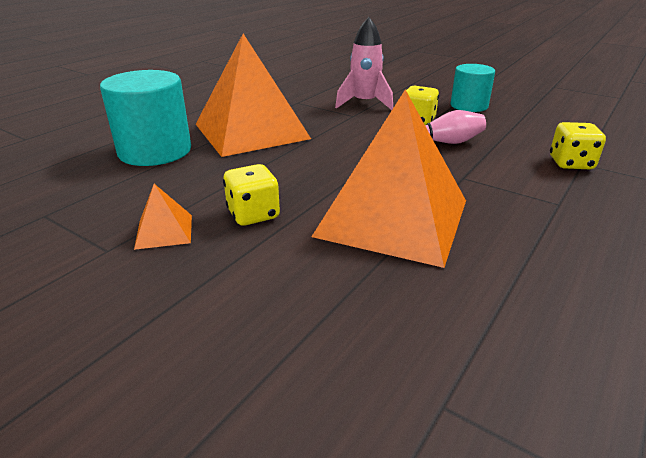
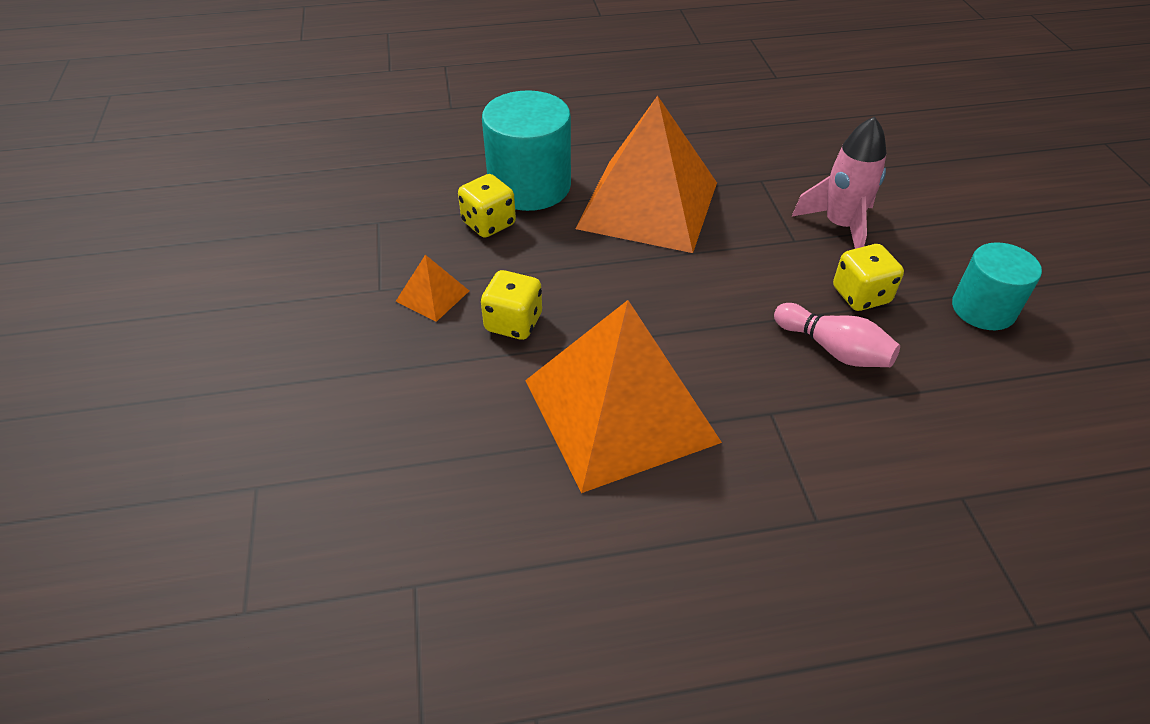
camera: 45 degrees right, 15 degrees up
(571, 163) = (944, 486): yellow dice -> yellow dice (488, 223)

